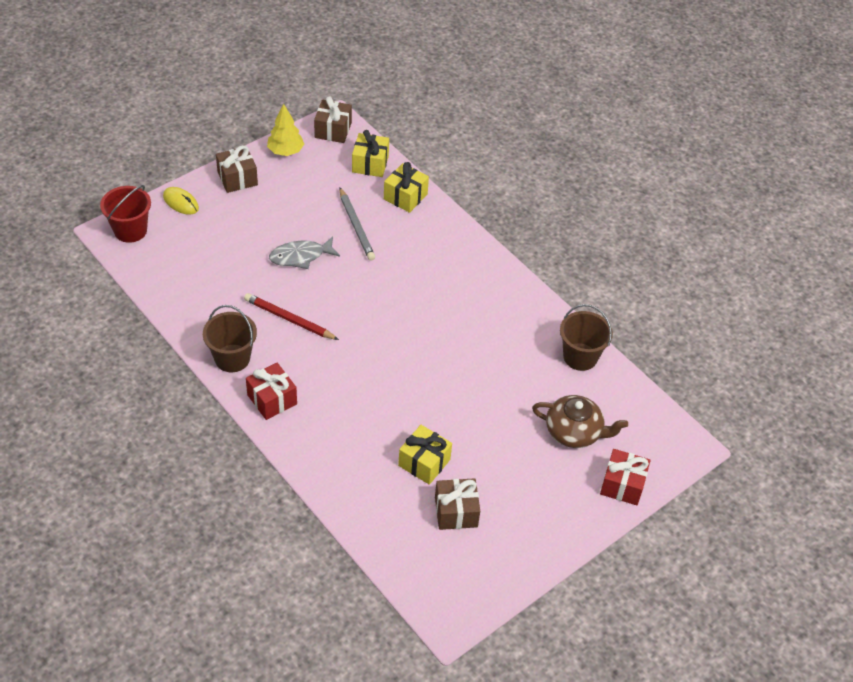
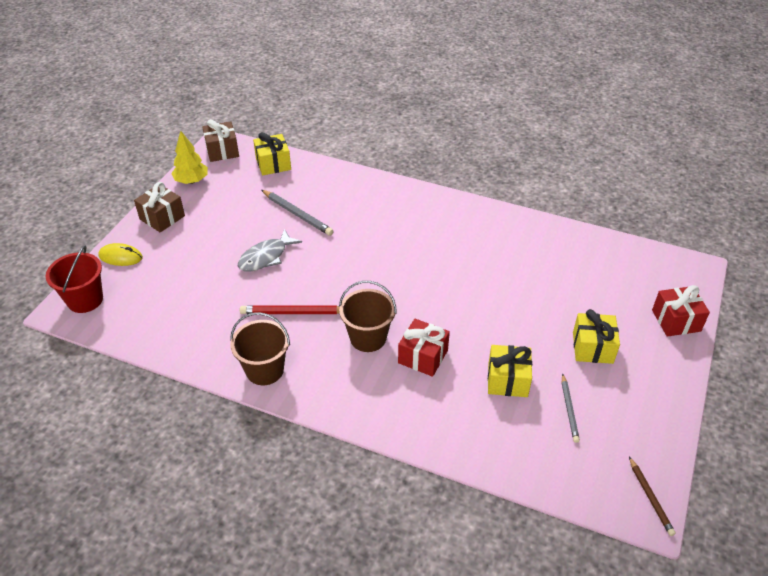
camera: 25 degrees left, 5 degrees down
(272, 399) = (329, 390): red gift -> red gift (423, 356)
(405, 197) = (322, 177): yellow gift -> yellow gift (592, 347)
(456, 512) = (569, 409): brown gift -> grey pencil
(462, 612) = (650, 498): none -> brown pencil
(574, 432) = (604, 297): brown teapot -> none
(580, 357) = (557, 238): brown bucket -> brown bucket (368, 338)

